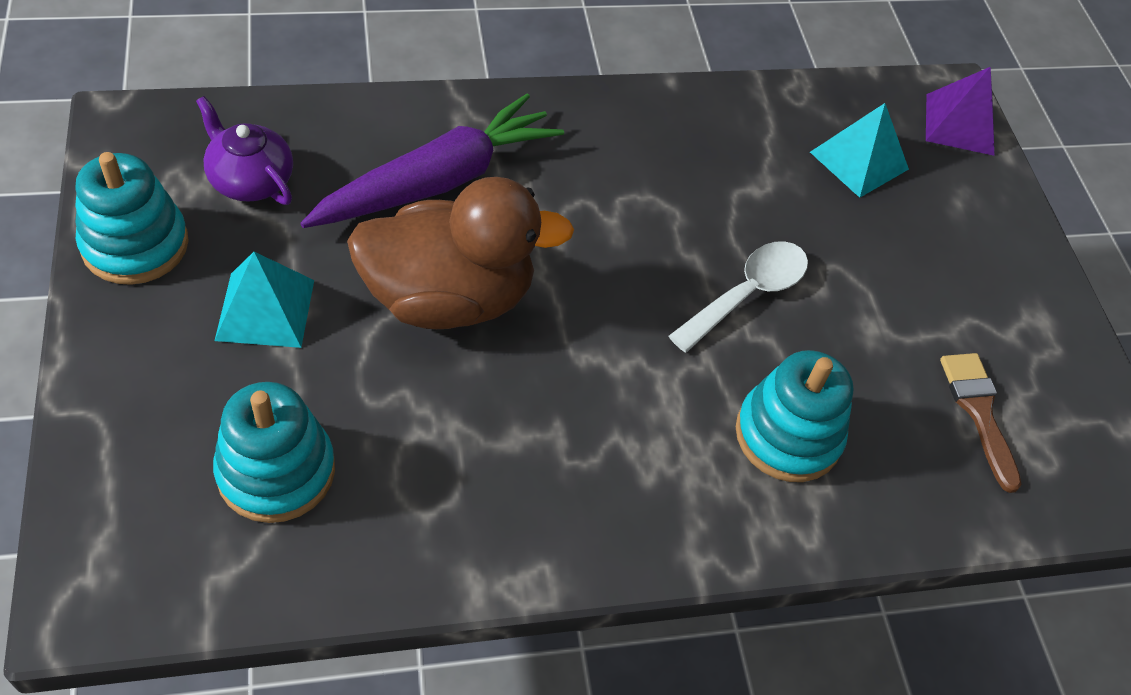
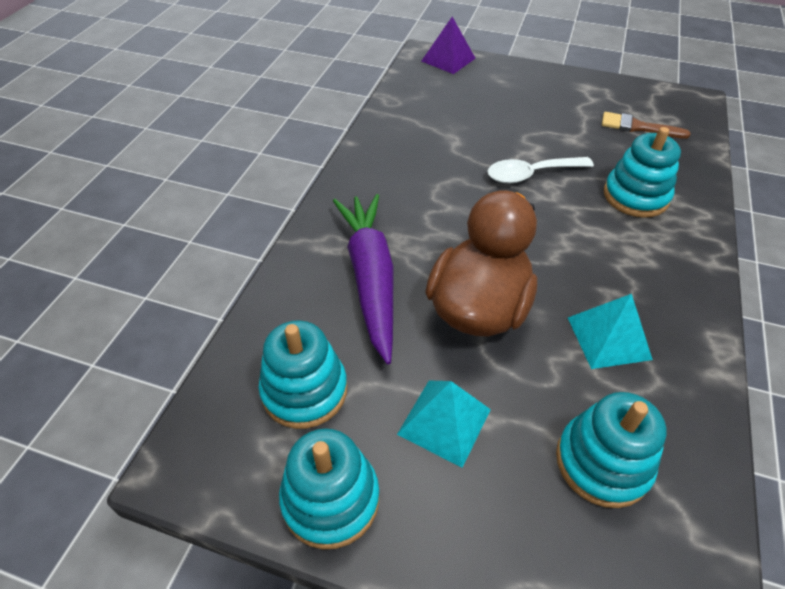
camera: 55 degrees left, 5 degrees down
(250, 180) = (304, 390): purple teapot -> turquoise stacking toy
(747, 294) = (531, 174): white spoon -> white spoon turned 90 degrees counterclockwise
(859, 160) = (454, 99): turquoise pyramid -> turquoise pyramid (608, 338)

